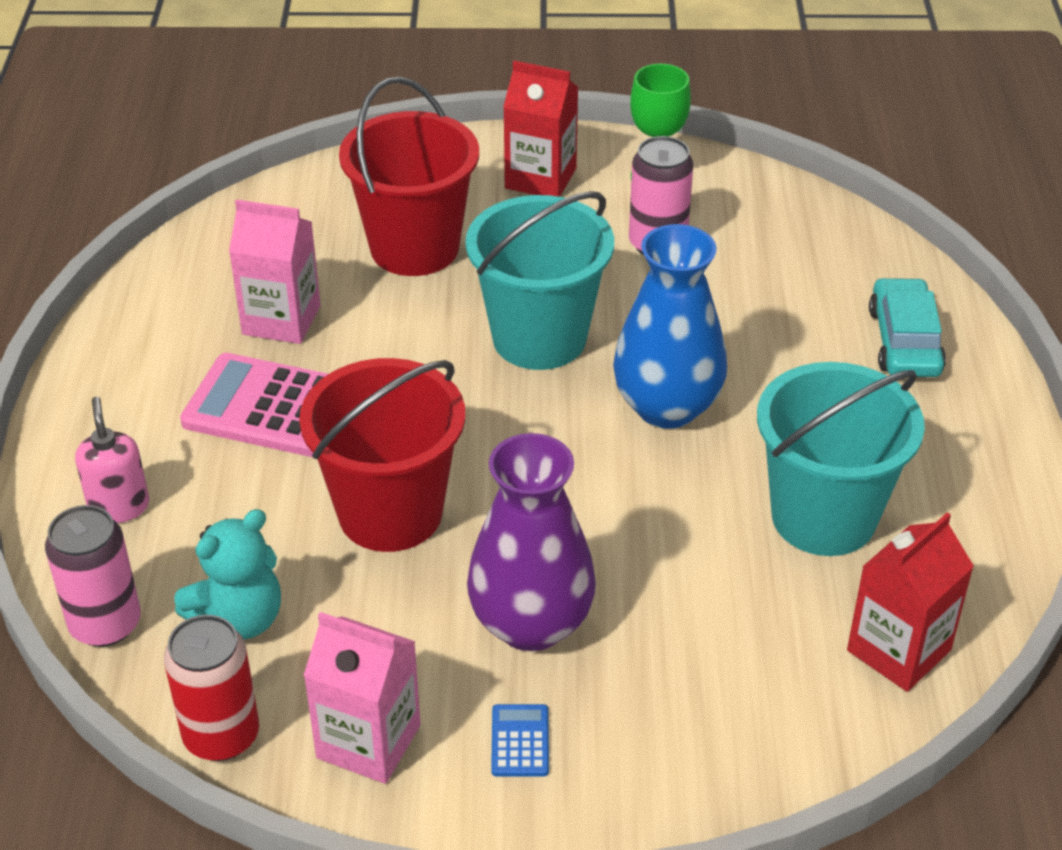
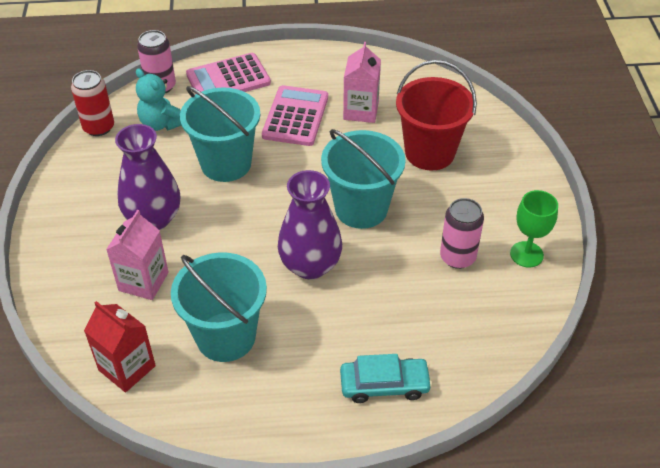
camera: 85 degrees right, 5 degrees up
(119, 507) = (228, 79): pink soap dispenser -> pink calculator
(368, 741) = (90, 171): pink carton -> pink carton (143, 281)
(390, 513) = (226, 164): red bucket -> turquoise bucket
(520, 741) = (85, 219): blue calculator -> none
(540, 178) = (509, 200): red carton -> none
(667, 407) = (310, 265): blue vase -> purple vase

